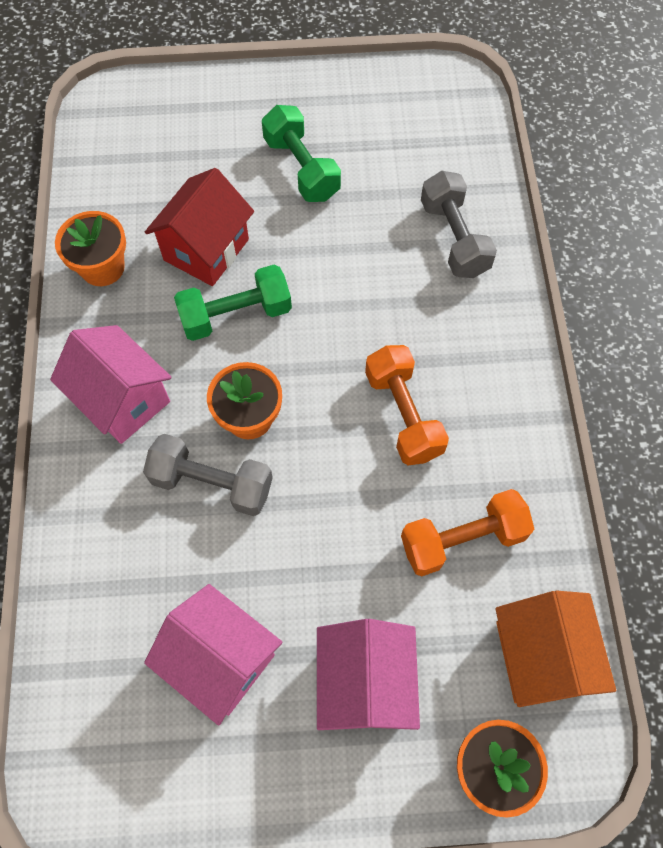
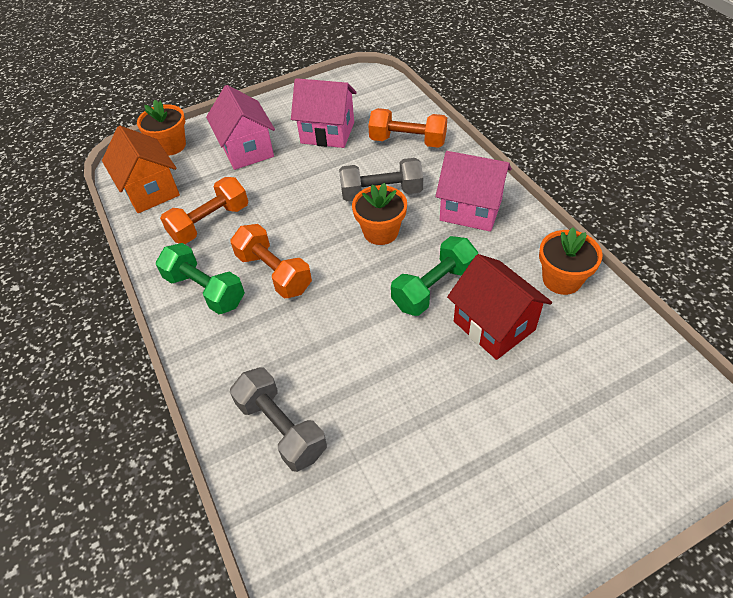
camera: 160 degrees right, 15 degrees down
(115, 572) = (407, 141): none -> orange dumbbell
(206, 250) = (494, 325): red house -> red house turned 45 degrees counterclockwise
(301, 168) = (464, 440): green dumbbell -> green dumbbell (205, 290)

